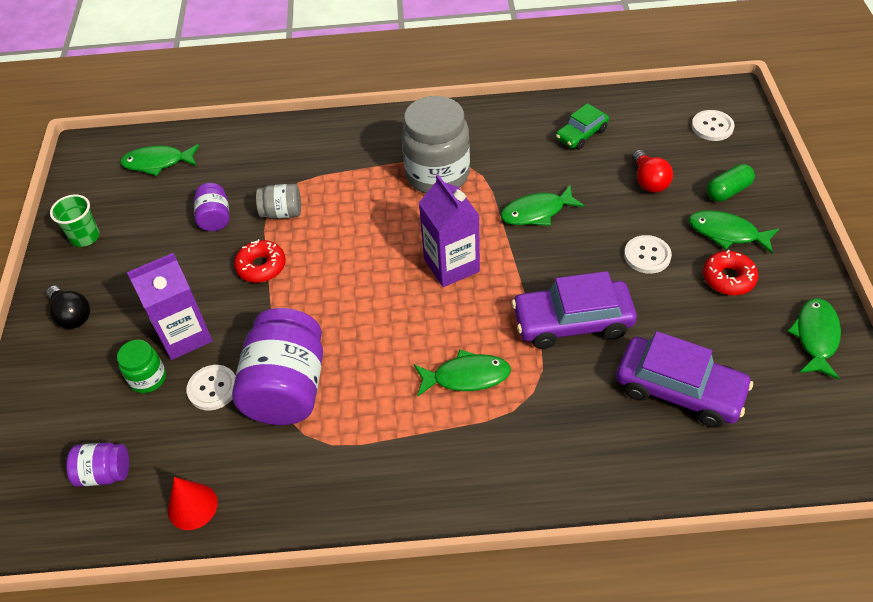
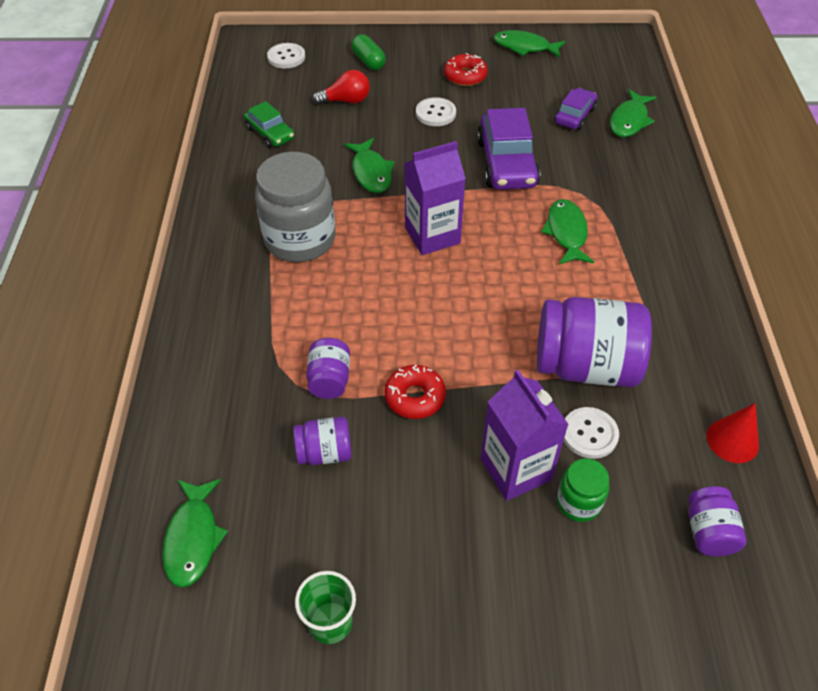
camera: 90 degrees left, 0 degrees up
(72, 315) = (478, 614): black light bulb -> none
(282, 213) = (329, 380): grey jar -> purple jar
(679, 390) = (574, 115): purple car -> purple car, size x0.58
(727, 233) = (416, 69): green fish -> green fish (629, 120)

